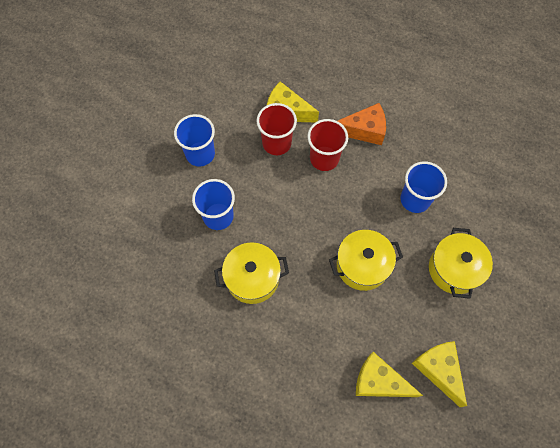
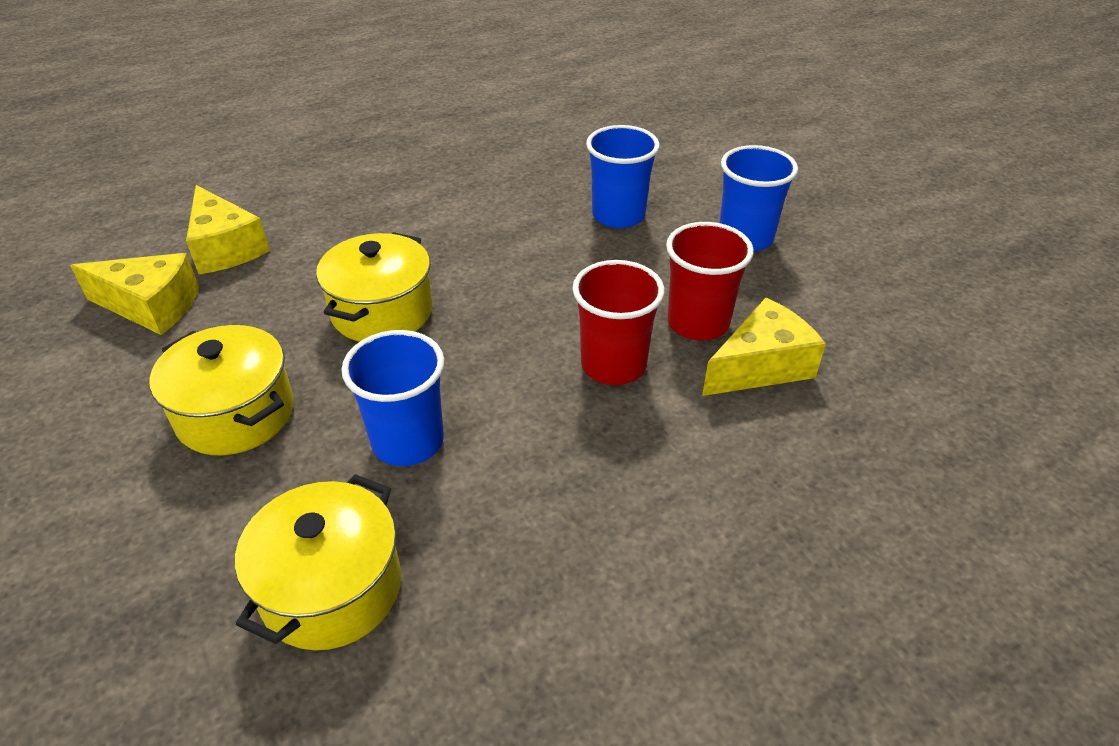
camera: 125 degrees right, 25 degrees down
(252, 278) = (493, 208): yellow pot -> yellow pot (332, 588)
(364, 130) = (626, 454): orange cheese -> none
(379, 381) = (226, 248): yellow cheese -> yellow cheese turned 90 degrees clockwise

